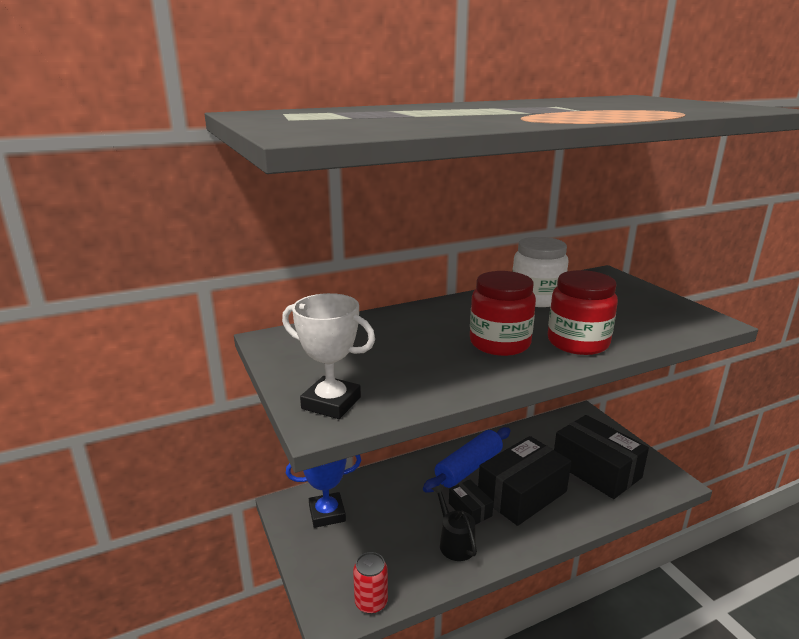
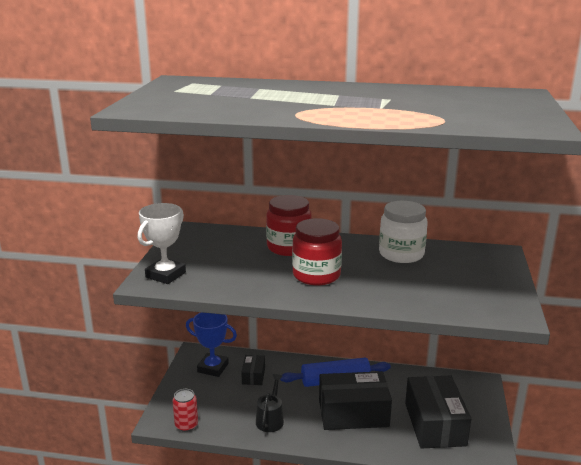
camera: 35 degrees right, 0 degrees up
(331, 403) = (165, 275): white trophy -> white trophy turned 60 degrees clockwise
(470, 509) = (304, 406): black box -> black box (253, 376)
(578, 342) = (371, 292): red jar -> red jar (289, 247)

